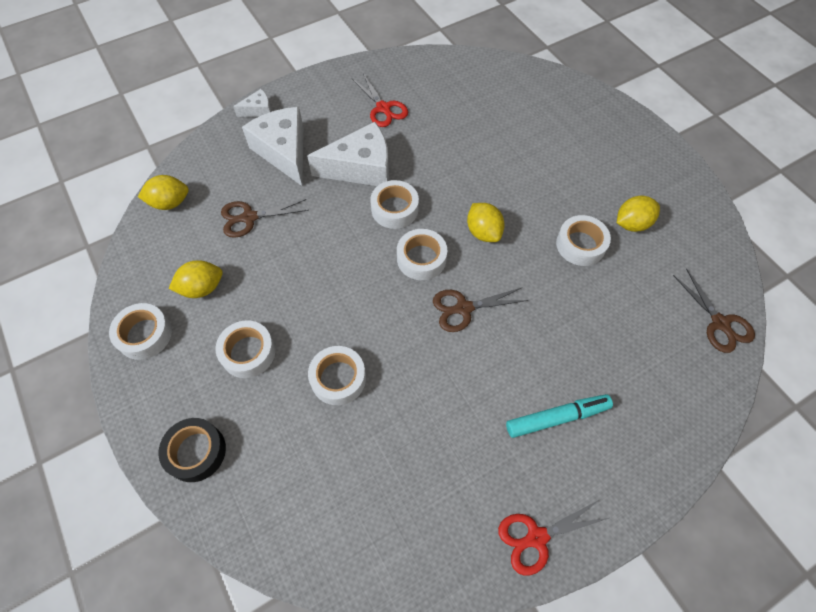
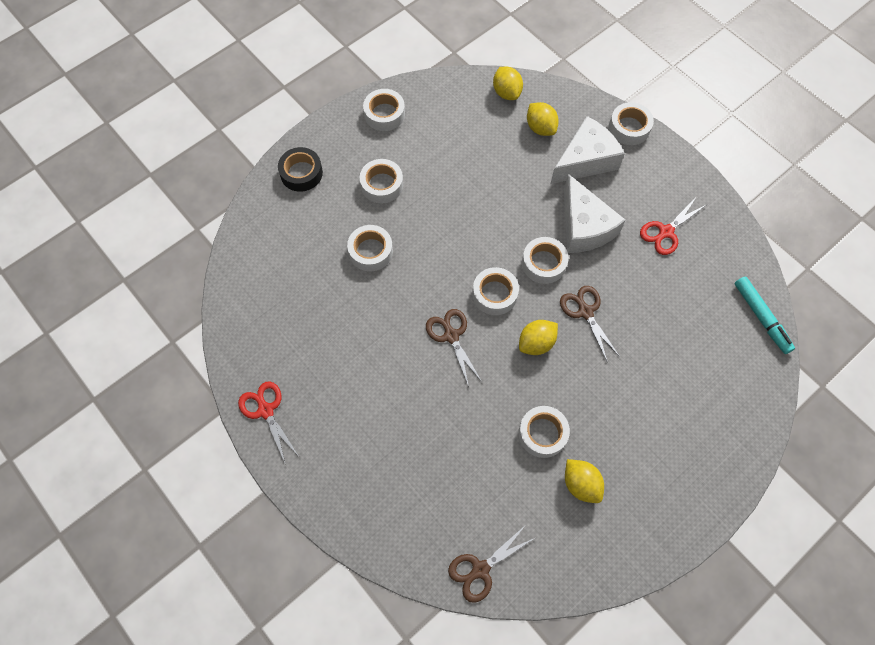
camera: 80 degrees right, 5 degrees up
(202, 288) = (431, 139): yellow lemon -> yellow lemon (540, 128)
(249, 217) = (506, 153): brown scissors -> brown scissors (585, 312)
(258, 110) = (629, 128): white cheese -> white tape
(557, 418) = (362, 420): turquoise marker -> turquoise marker (761, 317)

